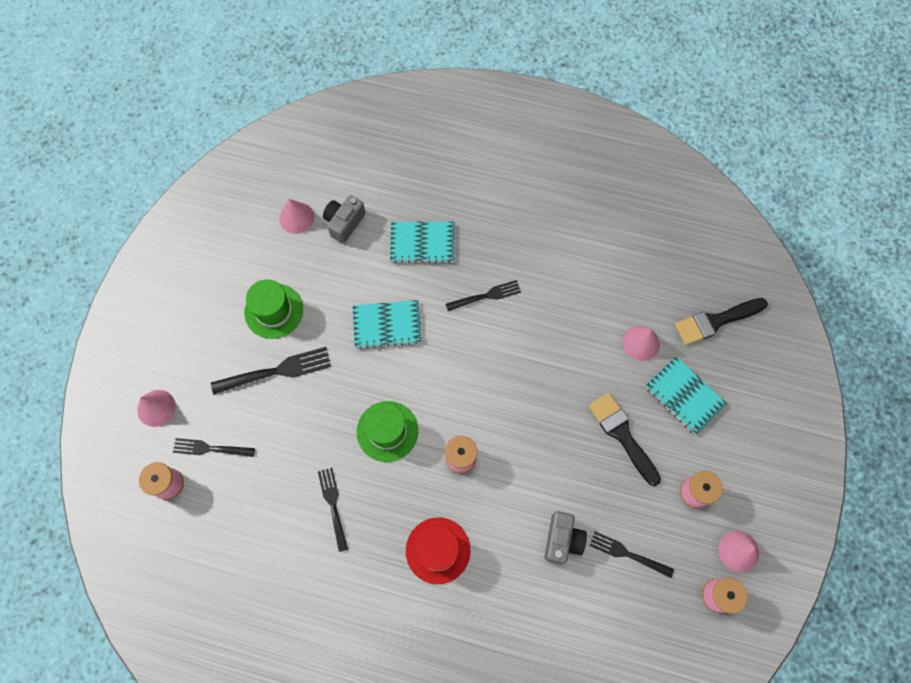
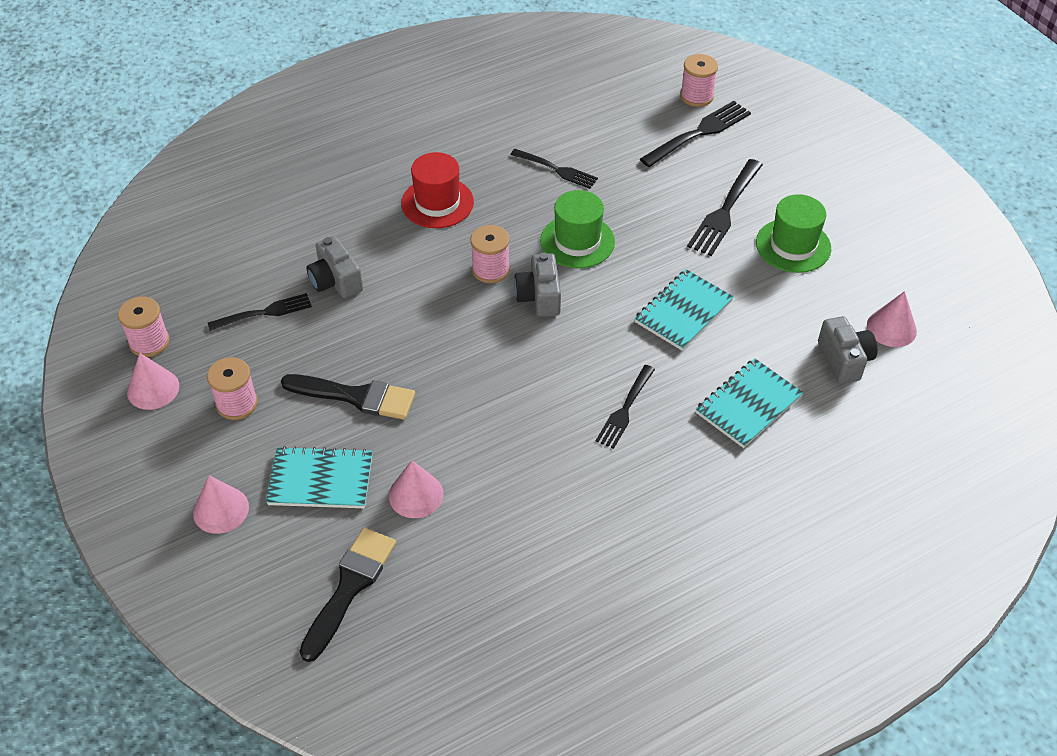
camera: 135 degrees right, 20 degrees down
(156, 408) = (776, 124): pink cone -> pink cone (221, 509)
(211, 448) = (698, 133): black fork -> black fork, size x1.50
(453, 410) = (539, 297): none -> grey camera

